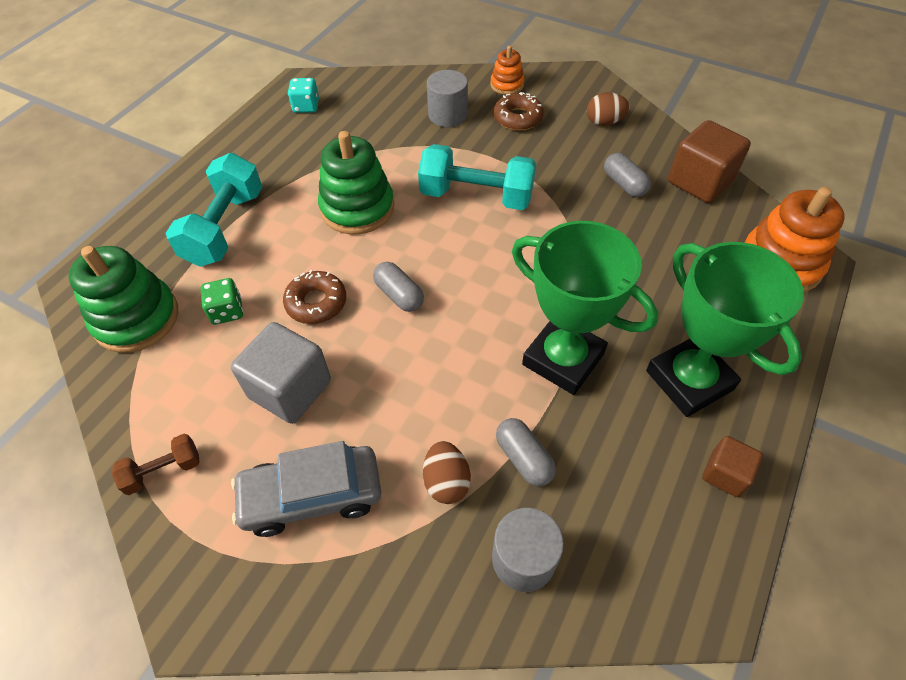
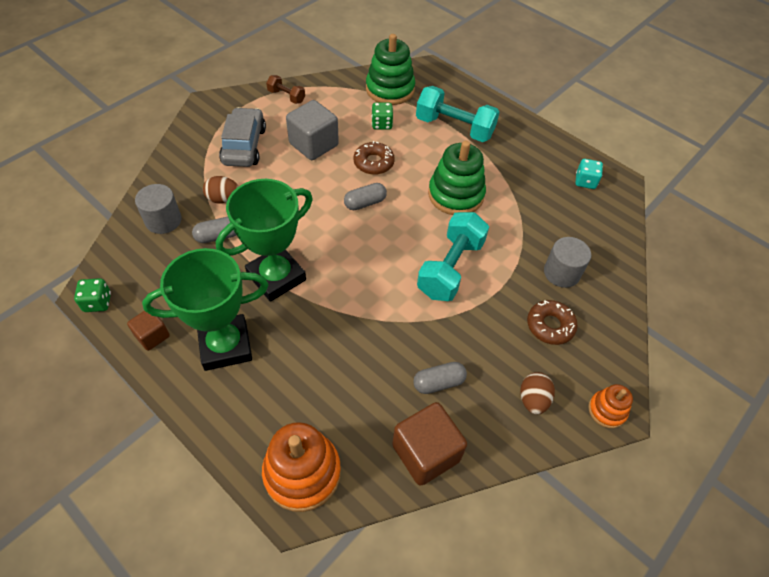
camera: 100 degrees right, 0 degrees up
(163, 470) = (286, 96): brown dumbbell -> brown dumbbell turned 45 degrees counterclockwise
(507, 85) = (605, 331): orange stacking toy -> orange stacking toy (607, 410)
(718, 583) = (97, 302): none -> green dice

